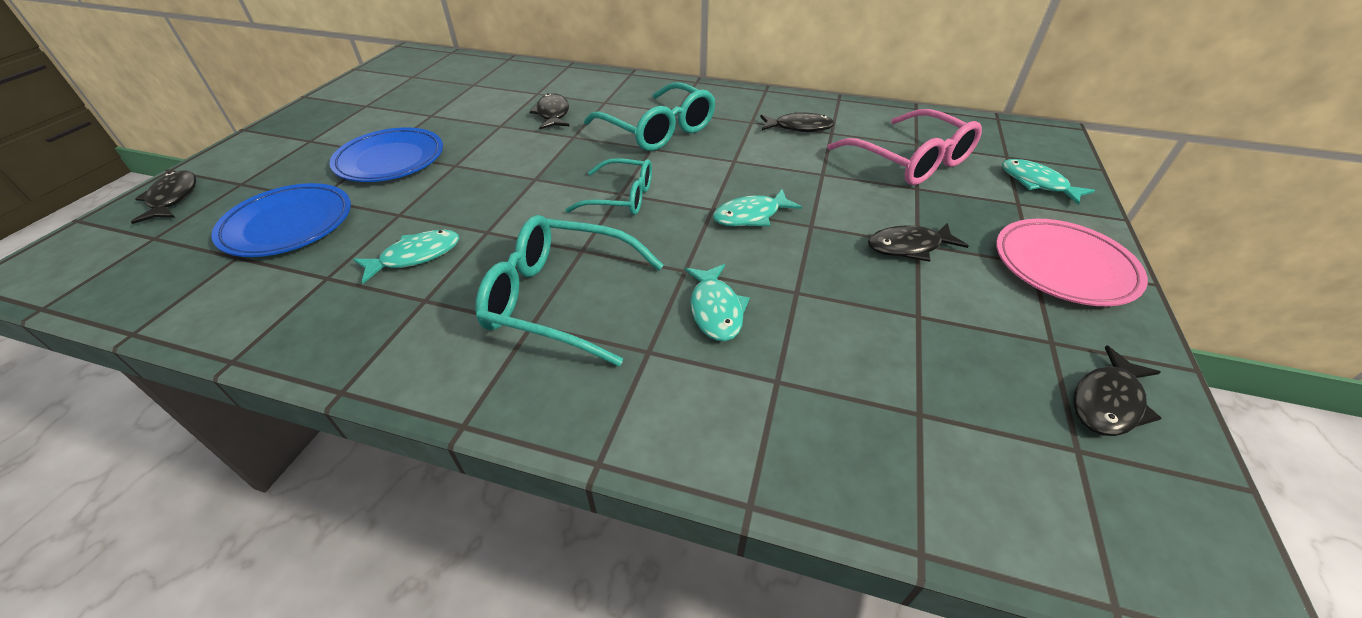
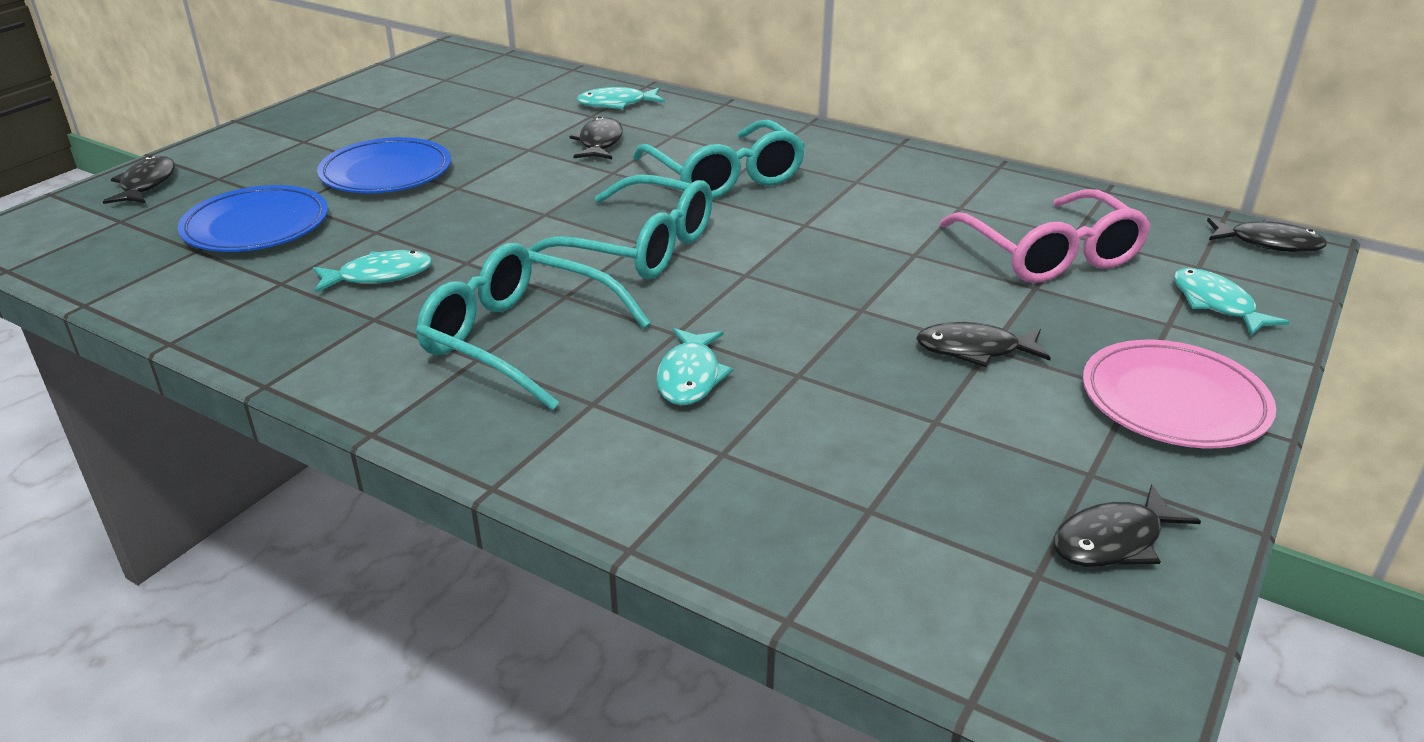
camera: 15 degrees right, 10 degrees down
(621, 197) = (639, 248): turquoise glasses -> turquoise glasses, size x1.56
(751, 216) = (789, 288): turquoise fish -> turquoise fish (616, 104)
(799, 127) = (918, 196): black fish -> black fish (1268, 243)

